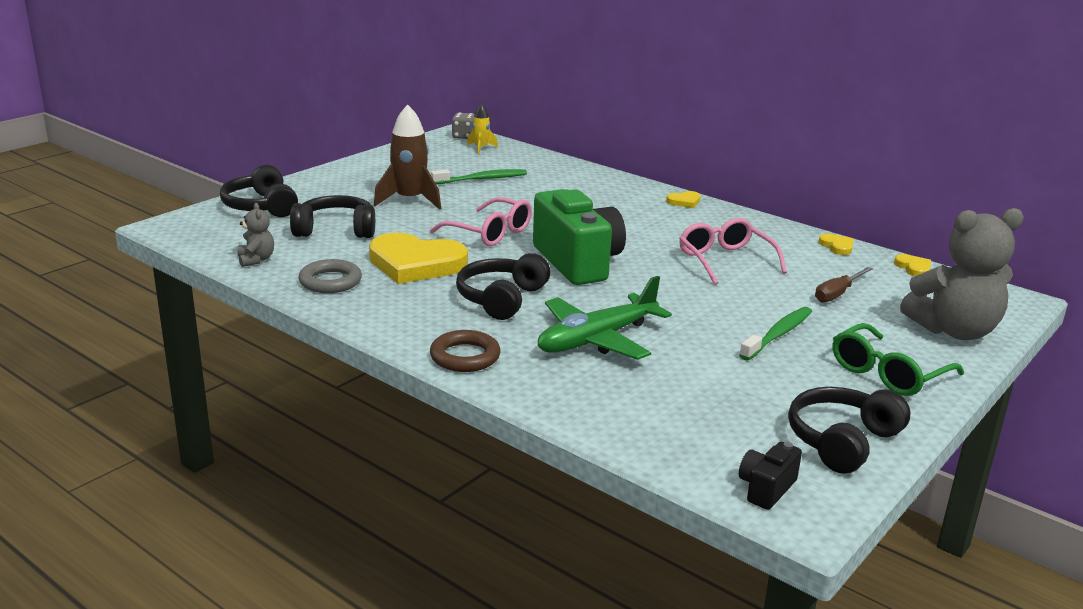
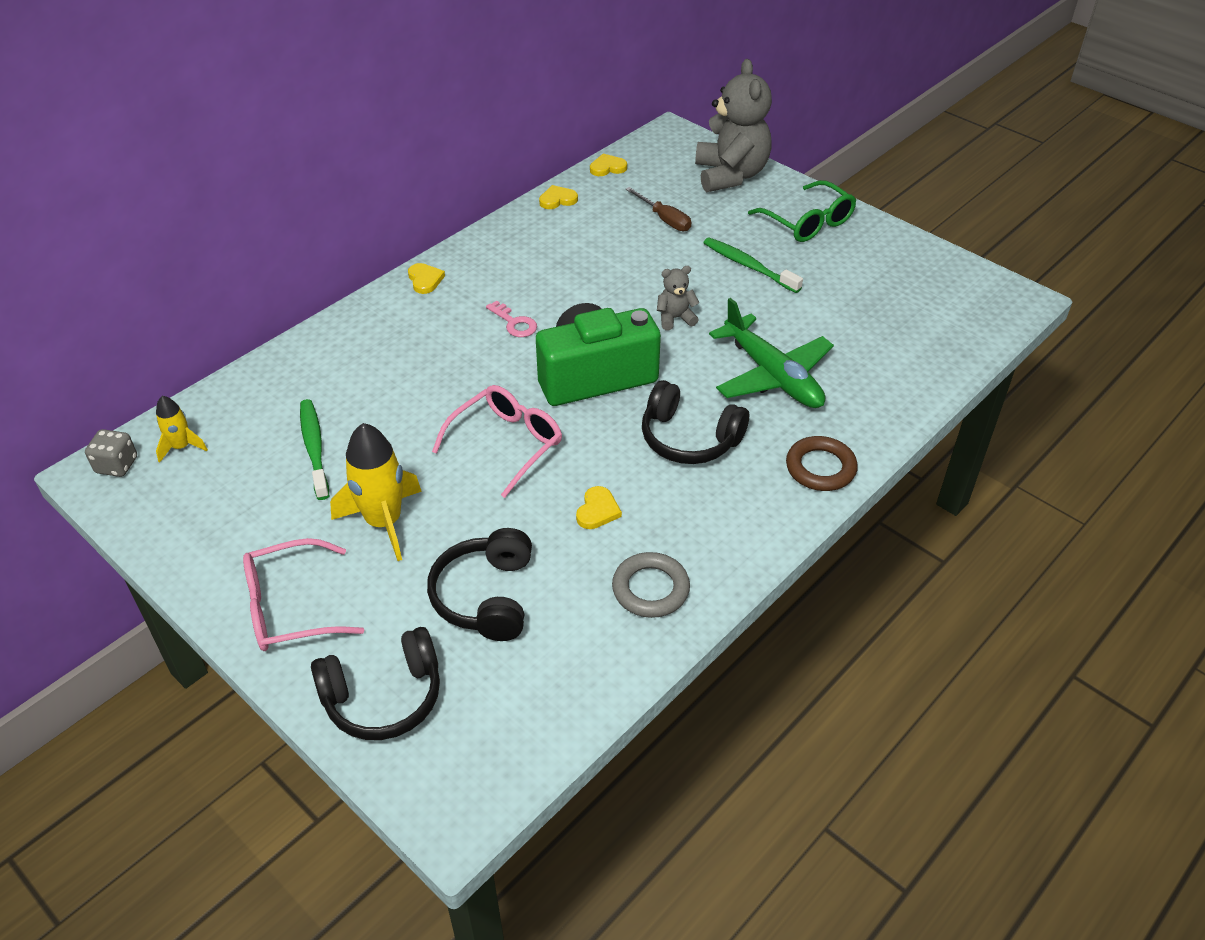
camera: 85 degrees left, 20 degrees up
(256, 260) = (584, 676): grey teddy bear -> grey teddy bear (675, 318)
(410, 200) = (384, 522): brown rocket -> yellow rocket
(415, 263) = (597, 510): yellow heart -> yellow heart, size x0.42
(639, 233) = (514, 323): none -> pink key
(725, 260) = (590, 273): pink glasses -> pink glasses (290, 608)
(766, 488) = (988, 310): black camera -> none
(842, 441) = (915, 264): black headphones -> none

